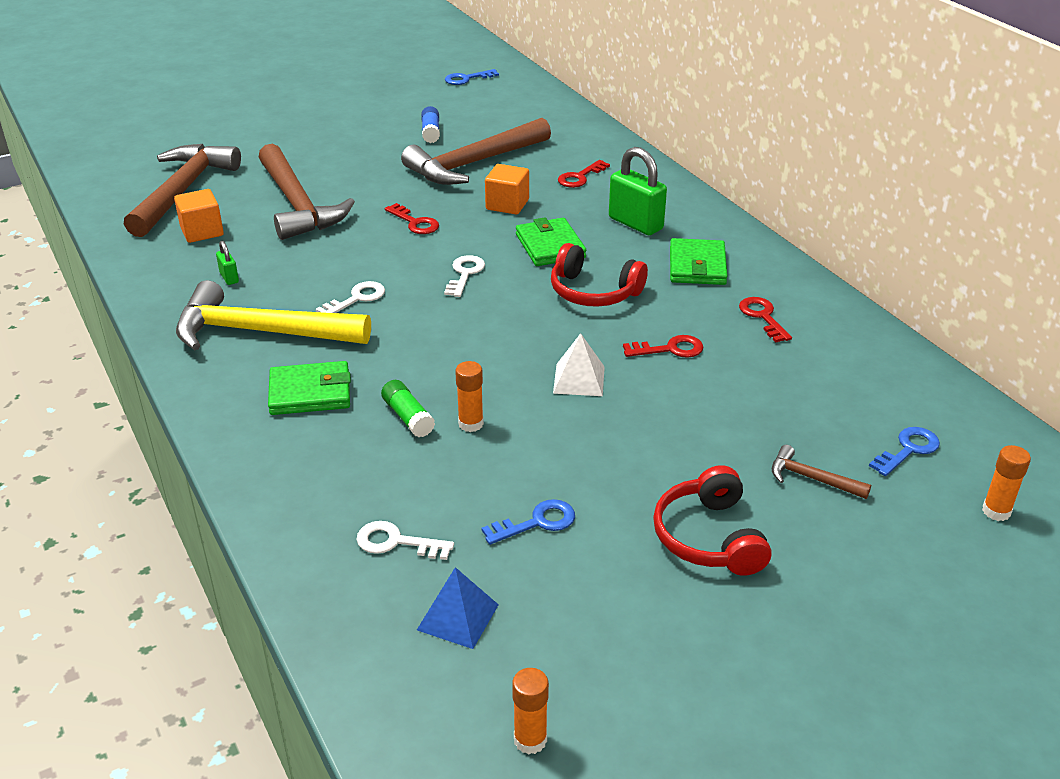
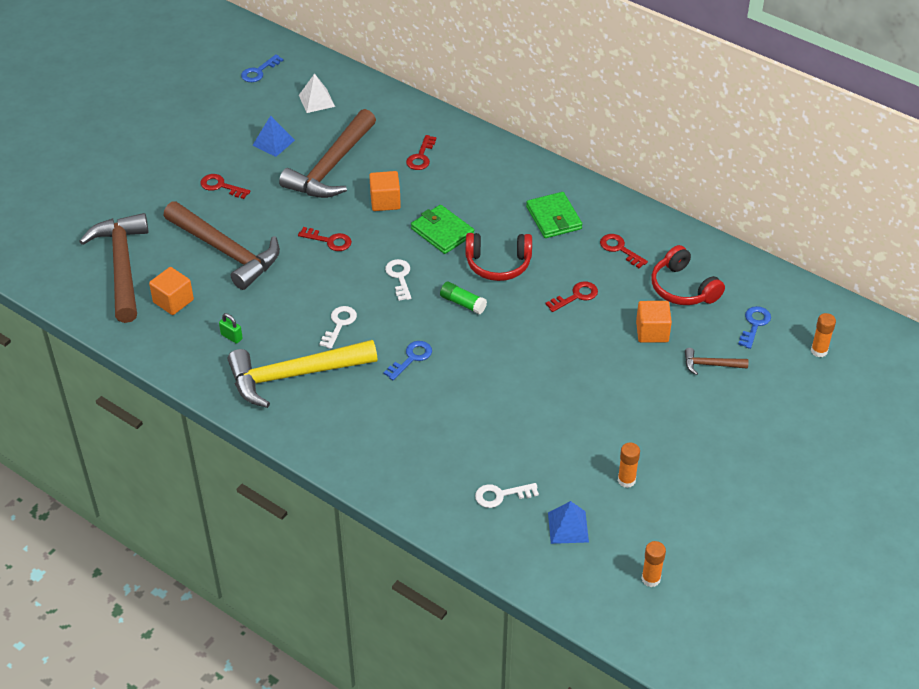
camera: 25 degrees left, 10 degrees up
(310, 393) = (367, 411): green wallet -> none
(344, 153) = (221, 186): none -> red key
(408, 417) = (445, 407): green glue stick -> green glue stick (463, 303)
(431, 132) = (273, 142): blue glue stick -> blue pyramid
(471, 424) = (488, 398): orange glue stick -> orange glue stick (626, 480)
(537, 522) = (573, 452): blue key -> blue key (411, 358)
(579, 379) = (533, 340): white pyramid -> white pyramid (316, 100)
(635, 223) = (489, 191): green padlock -> none
(709, 537) = (674, 425): red headphones -> red headphones (683, 288)
(749, 415) = (652, 332): none -> orange cube

